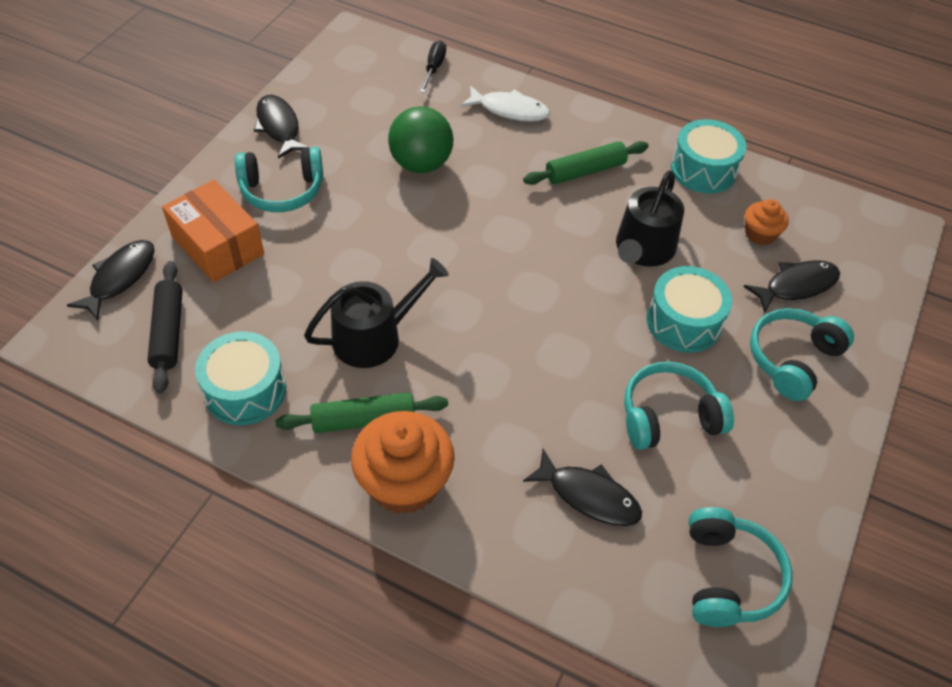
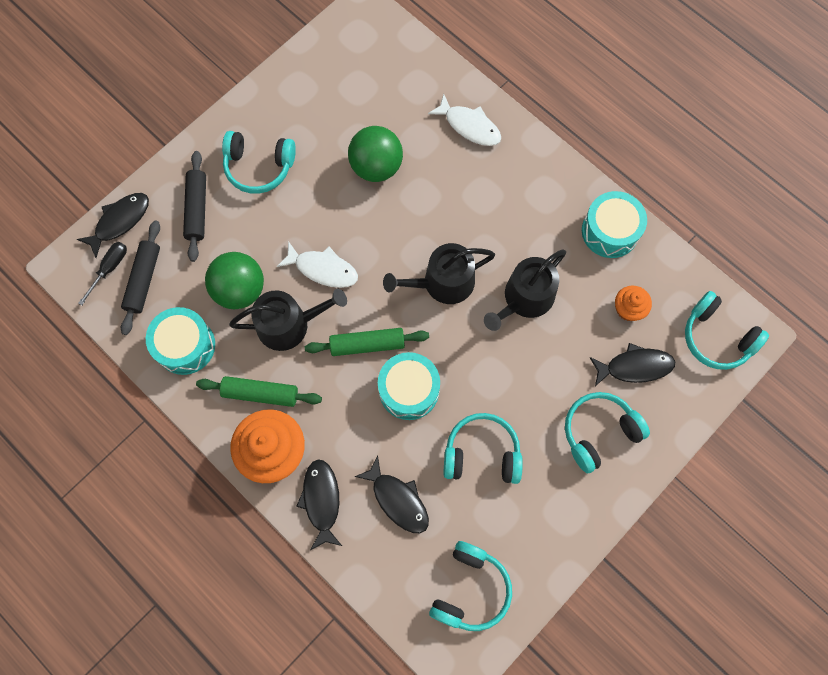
camera: 20 degrees right, 20 degrees up
(218, 245) = (197, 209): orange box -> black rolling pin
(279, 127) = (274, 99): black fish -> black fish (321, 501)
(299, 315) = (240, 290): none -> green ball
(395, 271) = (323, 269): none -> white fish
(434, 68) = (421, 63): black screwdriver -> black screwdriver (109, 268)
(543, 254) = (442, 282): none -> black watering can
(585, 171) = (509, 207): green rolling pin -> green rolling pin (367, 344)
(684, 322) = (528, 375): turquoise drum -> turquoise drum (409, 390)
(866, 239) = (716, 337): none -> turquoise headphones

